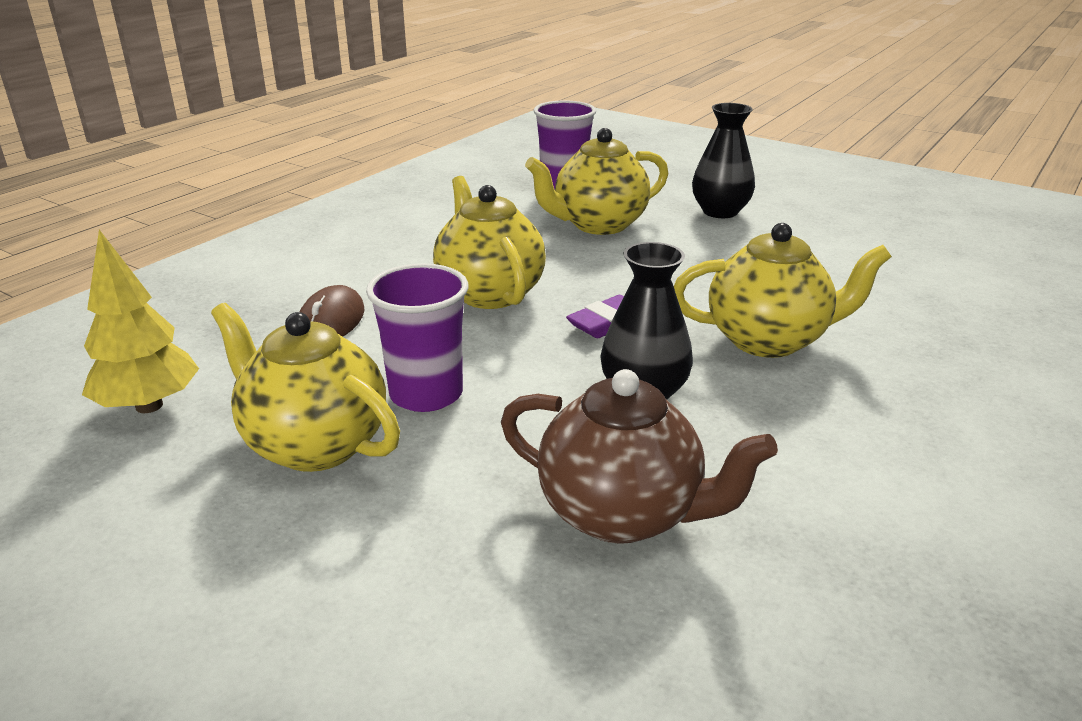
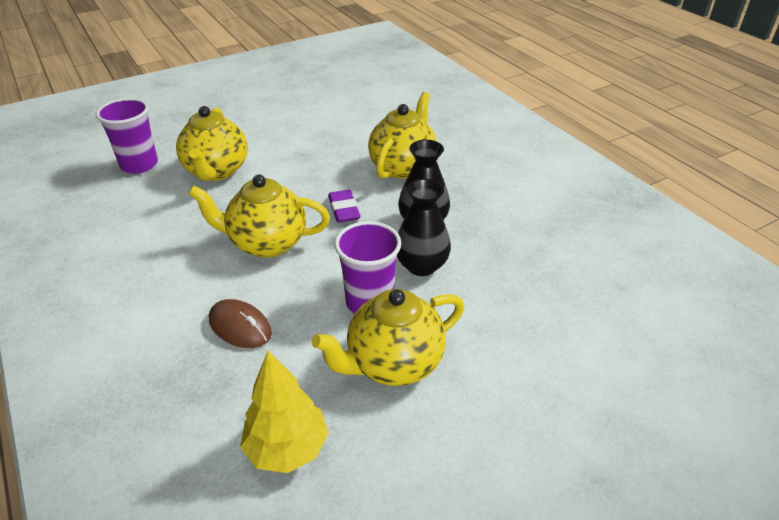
camera: 65 degrees left, 10 degrees up
(622, 514) = (515, 263): brown teapot -> none
(720, 212) = (249, 124): black vase -> black vase (421, 265)

